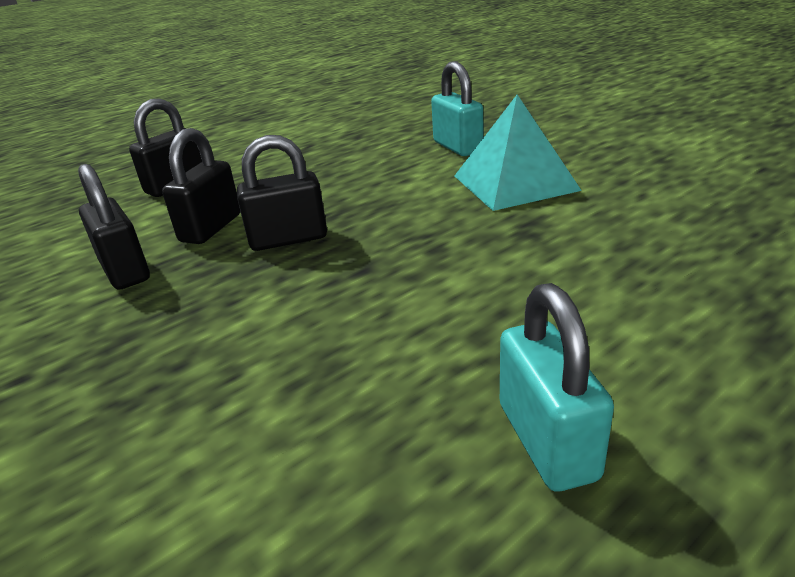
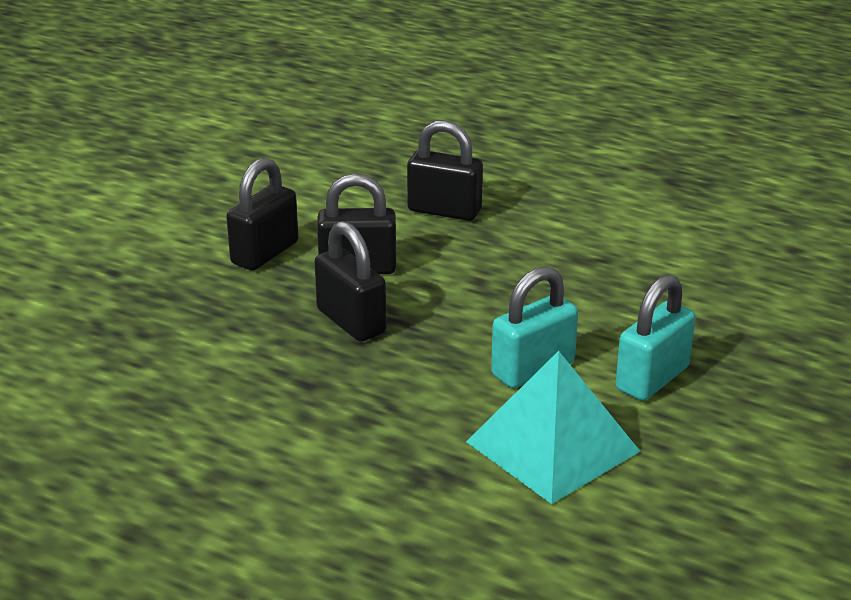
camera: 65 degrees right, 0 degrees up
(547, 441) = (94, 528): turquoise padlock -> turquoise padlock (533, 369)

